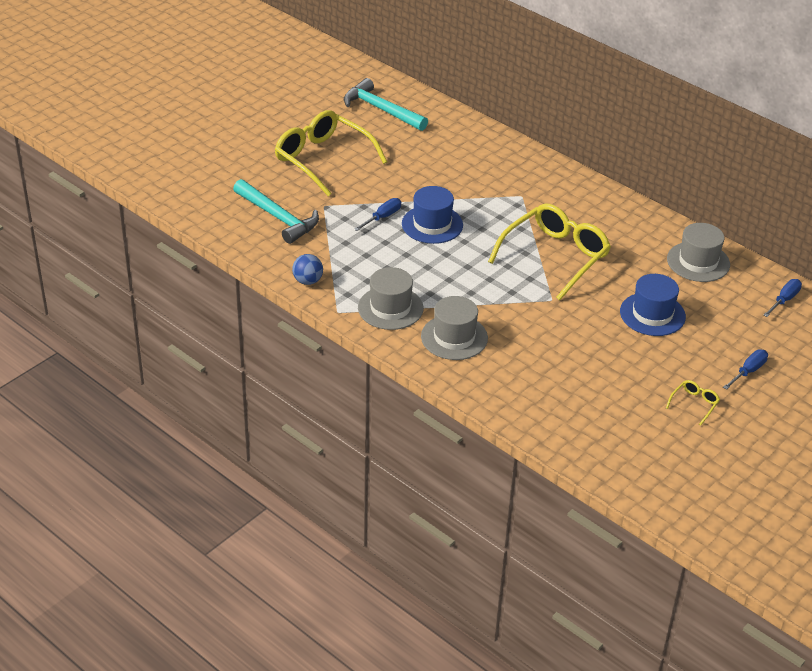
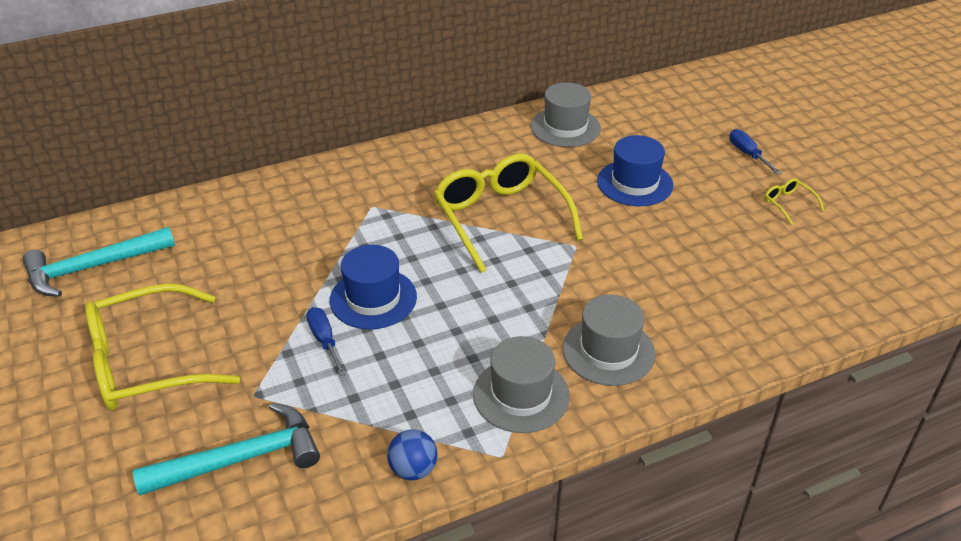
camera: 65 degrees left, 0 degrees up
(784, 300) = (649, 99): blue screwdriver -> none

